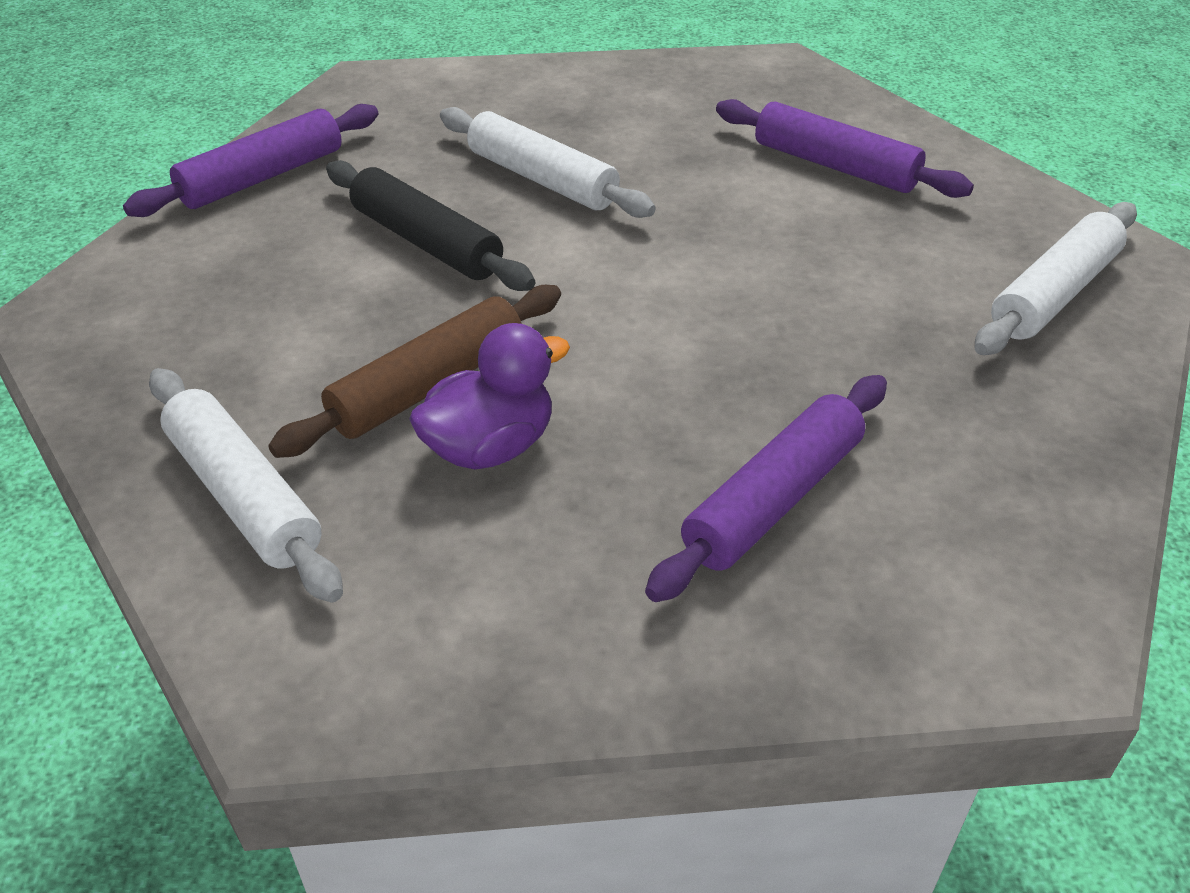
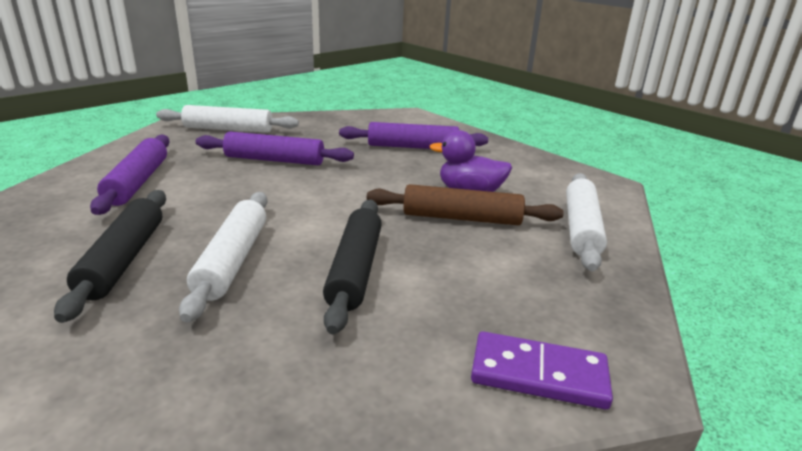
camera: 130 degrees left, 15 degrees down
(145, 268) = (538, 374): none -> purple domino
(262, 177) = (360, 402): purple rolling pin -> purple rolling pin (274, 160)
(617, 127) = (123, 260): none -> black rolling pin

